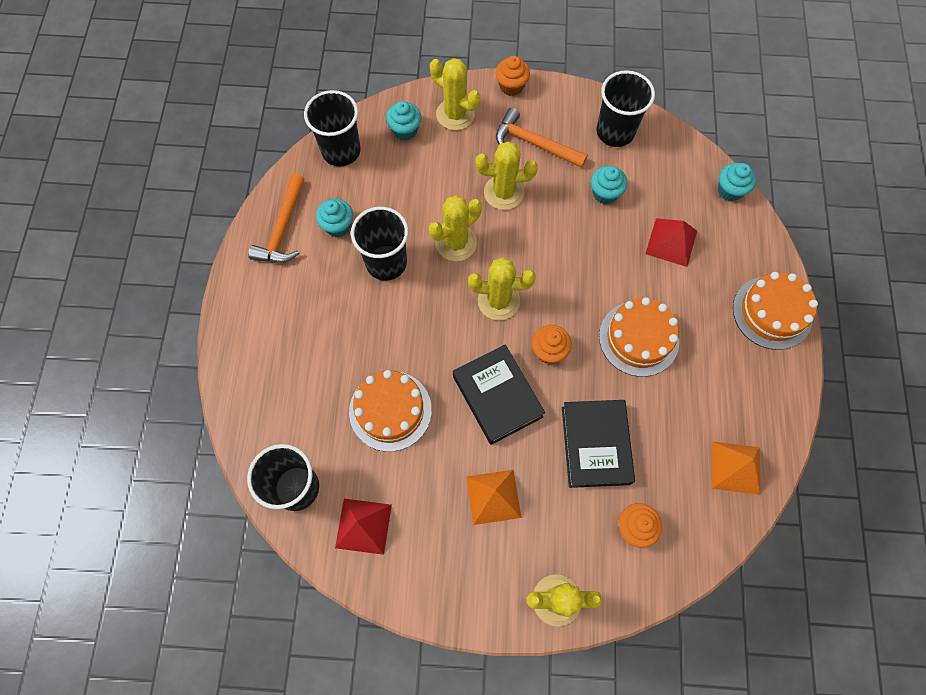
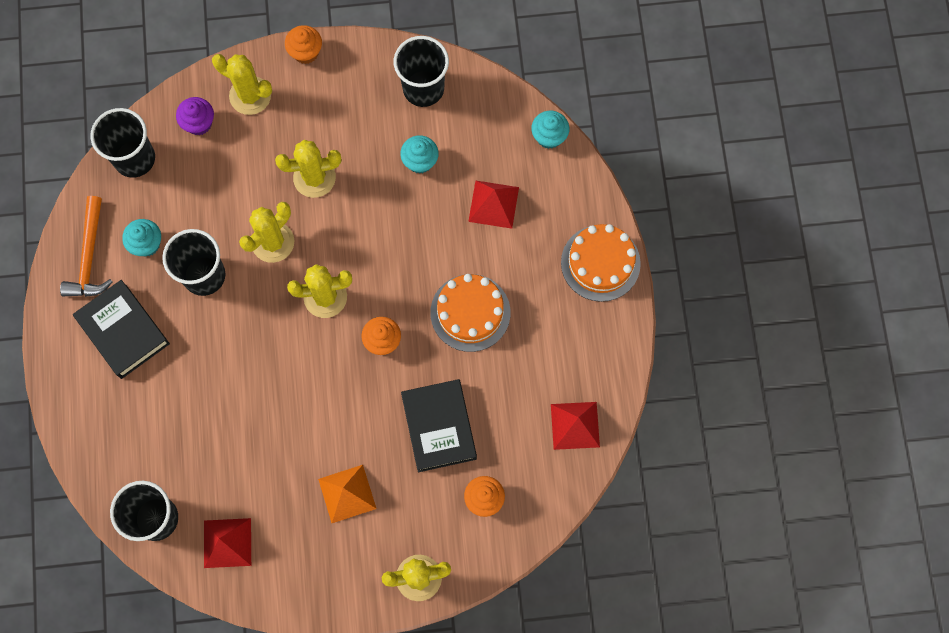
camera: 10 degrees left, 5 degrees up
(390, 410) = (234, 428): orange cake -> none
(405, 130) = (199, 123): turquoise cupcake -> purple cupcake
(497, 396) = (337, 396): black book -> black book (123, 331)
(534, 143) = (339, 116): orange hammer -> none
(735, 467) = (575, 425): orange pyramid -> red pyramid

